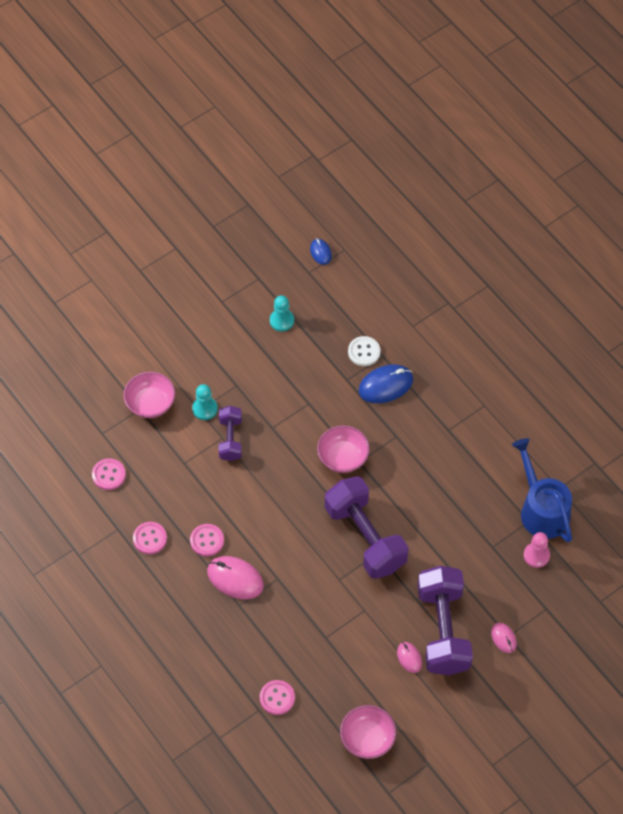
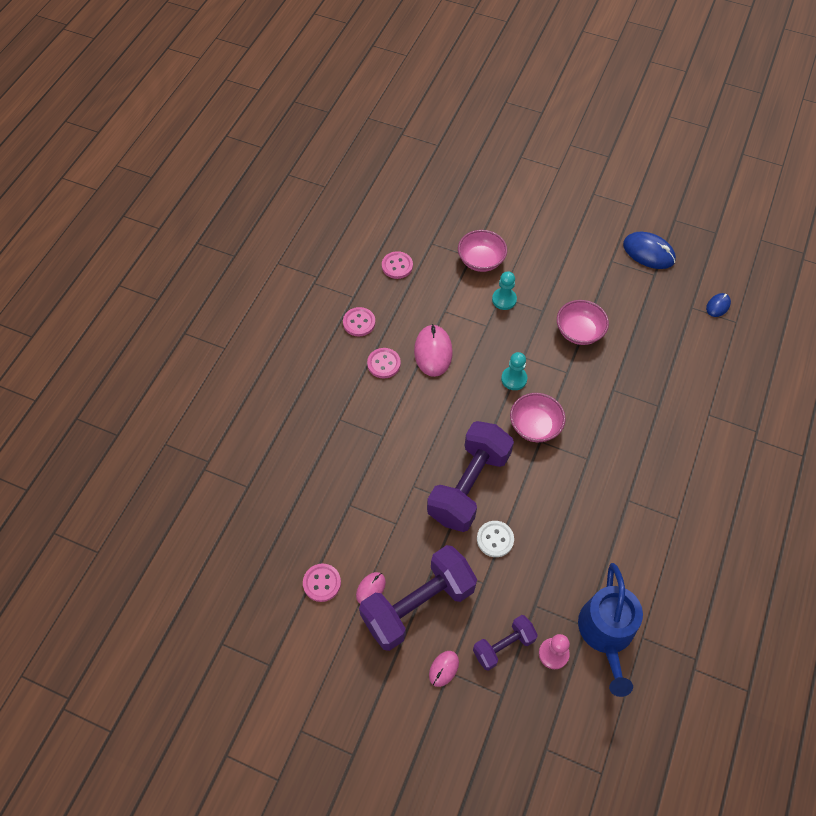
camera: 60 degrees right, 0 degrees up
(230, 439) = (489, 332): purple dumbbell -> purple dumbbell (503, 646)
(235, 579) = (361, 403): pink mouse -> pink mouse (433, 352)
(277, 698) = (266, 495): pink button -> pink button (322, 583)
(281, 321) = (629, 311): turquoise pawn -> turquoise pawn (514, 379)
(364, 352) = (650, 388): white button -> white button (495, 539)
(367, 738) = (267, 594): pink bowl -> pink bowl (579, 331)
(386, 385) = (631, 423): blue mouse -> blue mouse (648, 252)
(542, 510) = (606, 633): blue watering can -> blue watering can turned 150 degrees clockwise

